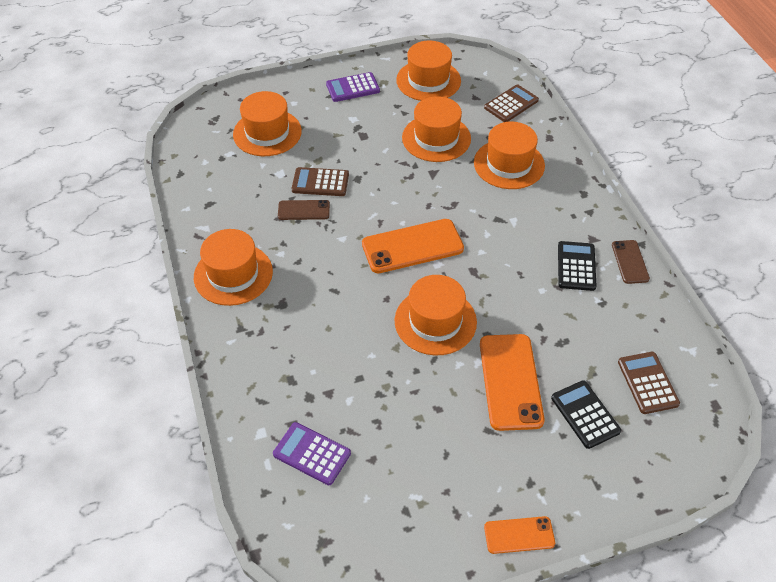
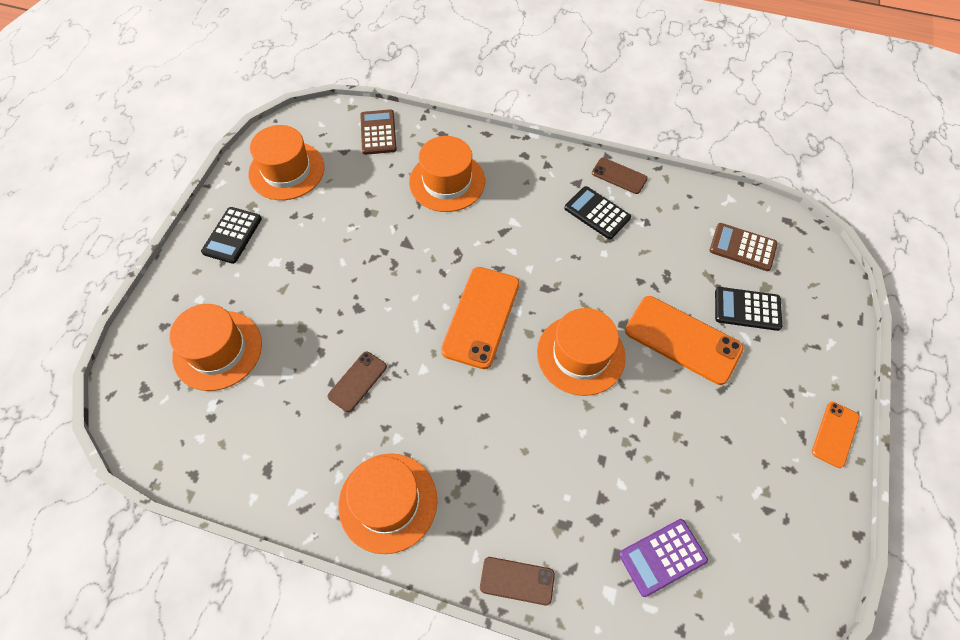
camera: 55 degrees left, 10 degrees up
(231, 373) = (517, 581): none -> brown phone
(320, 182) = (334, 343): brown calculator -> none
(353, 88) = (232, 235): purple calculator -> black calculator
(436, 138) = (366, 213): orange hat -> none

